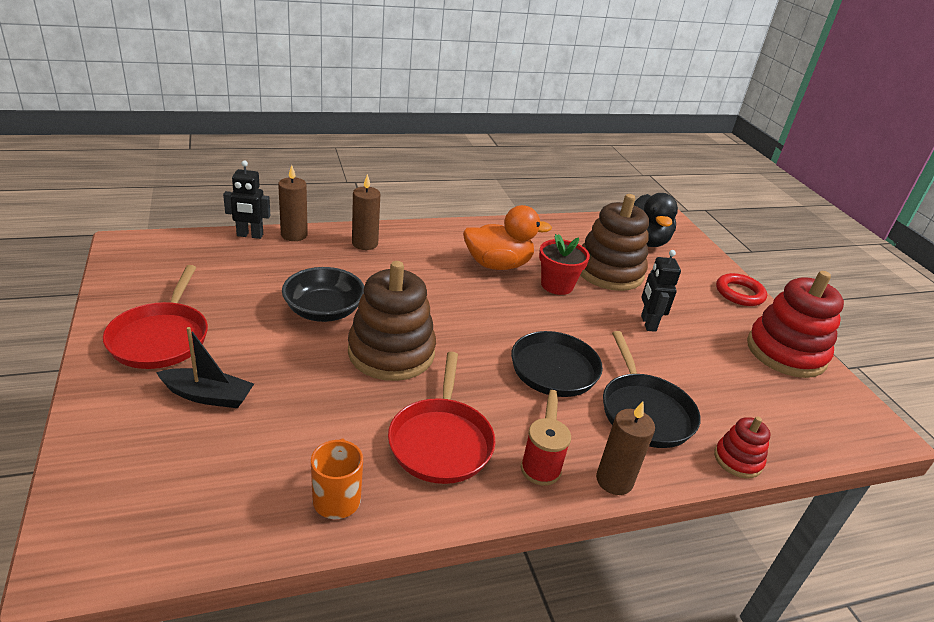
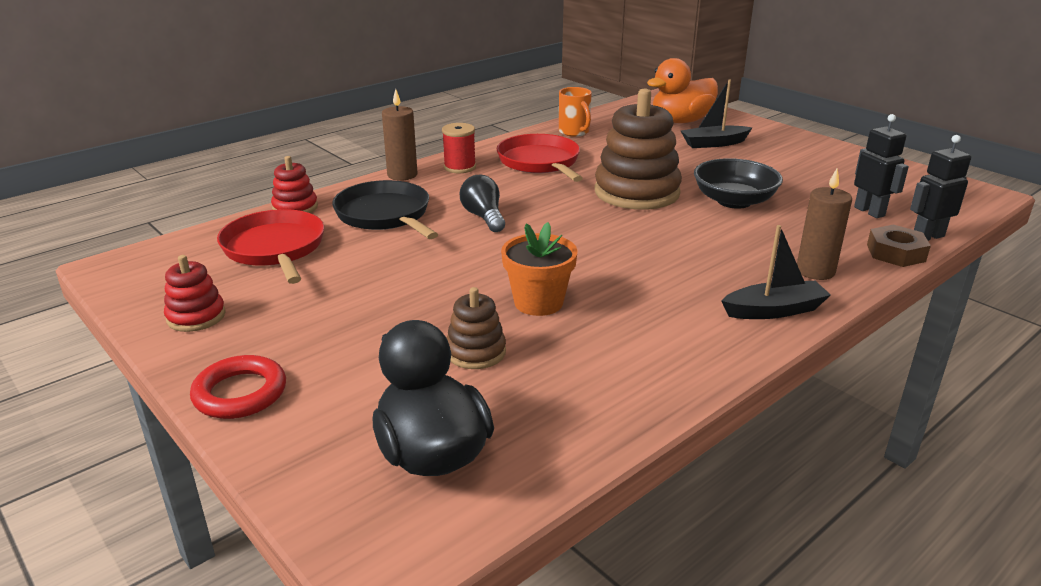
camera: 160 degrees right, 5 degrees down
(161, 338) = (802, 156): red pan -> red pan (275, 248)
(294, 235) = (895, 253): brown candle -> brown nut
(425, 235) = (774, 310): none -> black boat
(497, 265) = (636, 303): orange duck -> orange duck (681, 121)
(553, 374) = (484, 217): black pan -> black light bulb
(557, 285) = (538, 302): red flower pot -> orange flower pot
(609, 271) = (476, 352): brown stacking toy -> brown stacking toy, size x0.50
(648, 323) = (396, 293): black robot -> black robot (869, 211)
(786, 352) = (196, 317): red stacking toy -> red stacking toy, size x0.50

